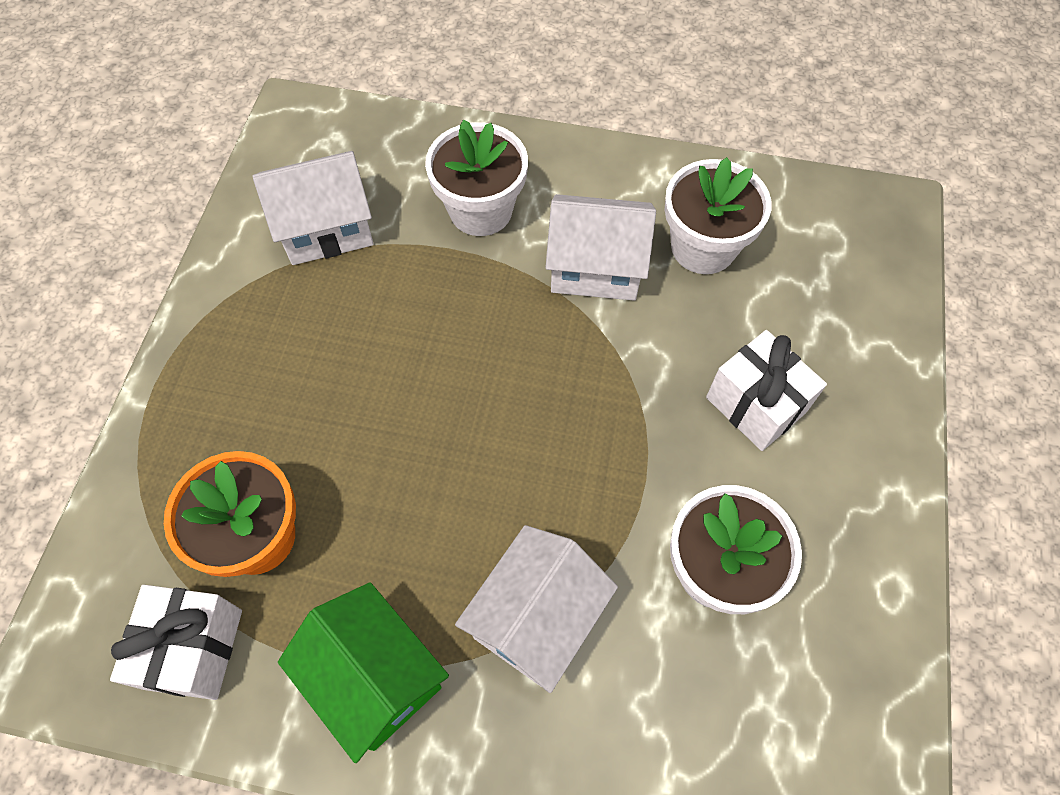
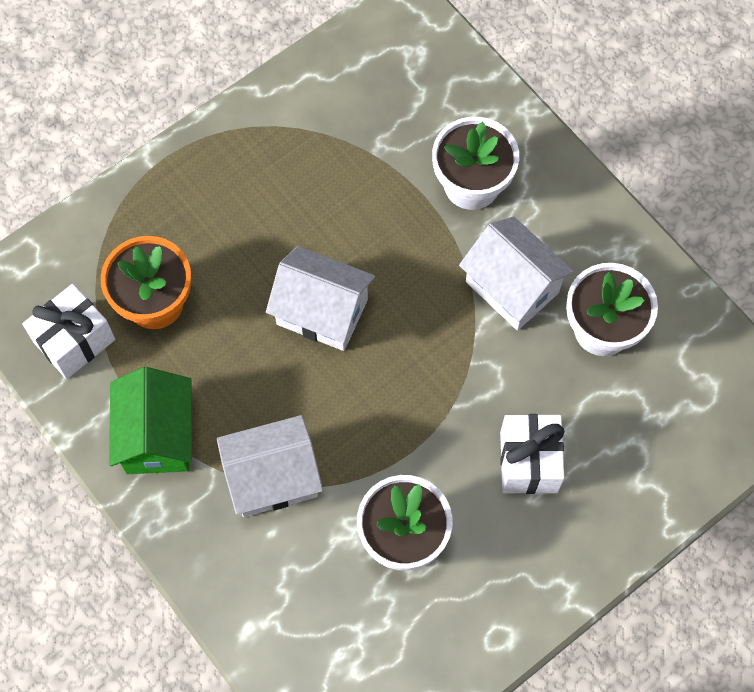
camera: 40 degrees right, 5 degrees up
(326, 229) = (355, 122): white house -> white house (322, 312)

